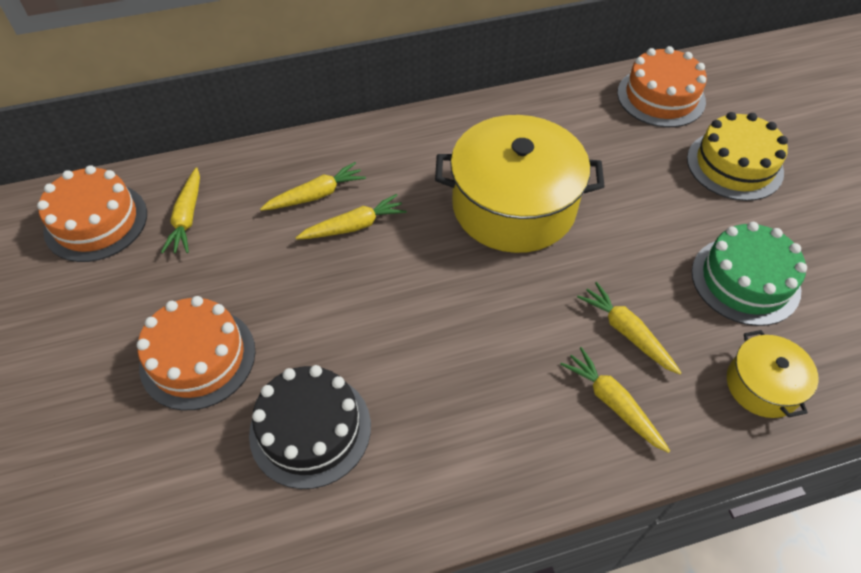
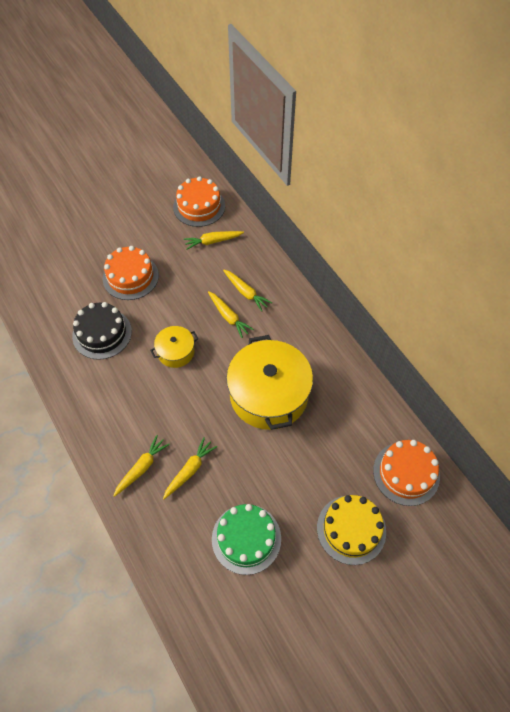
camera: 75 degrees right, 5 degrees up
(762, 385) = (169, 550): yellow pot -> yellow pot (176, 352)

